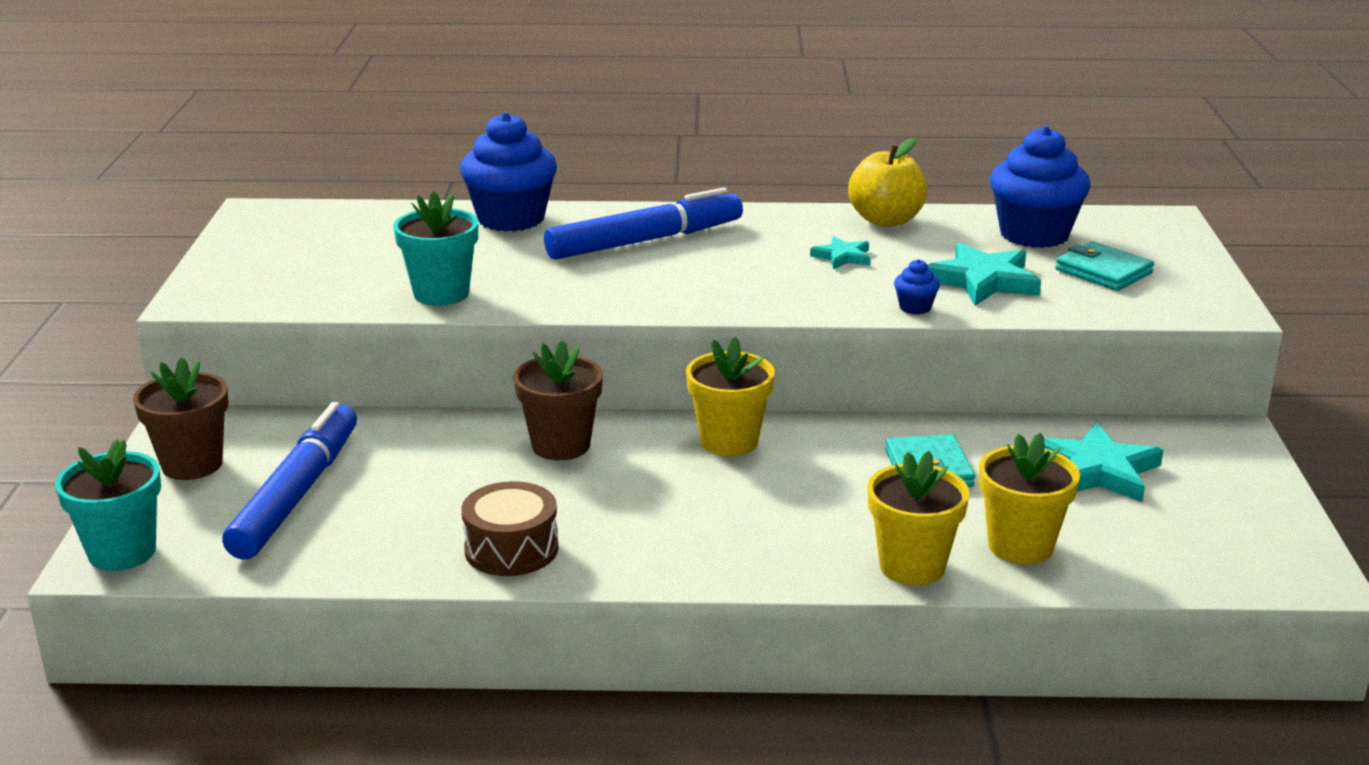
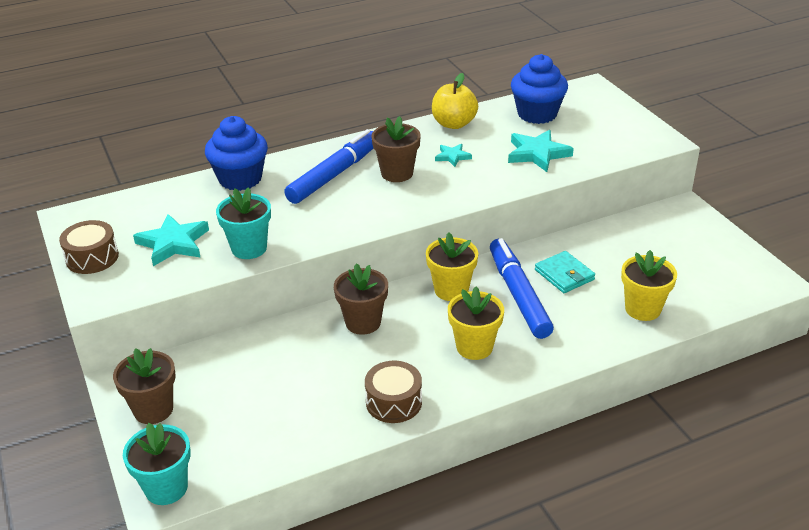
camera: 25 degrees left, 10 degrees up
(238, 258) = (92, 258): none -> brown drum
(297, 494) = (238, 408): blue marker -> blue marker (518, 295)
(737, 258) = (397, 173): none -> brown flower pot
(912, 566) = (603, 339): yellow flower pot -> yellow flower pot (474, 347)
(915, 307) = (518, 182): blue cupcake -> none
(1097, 470) = (643, 249): turquoise star -> turquoise star (173, 243)
(1103, 271) = (590, 131): turquoise wallet -> none

